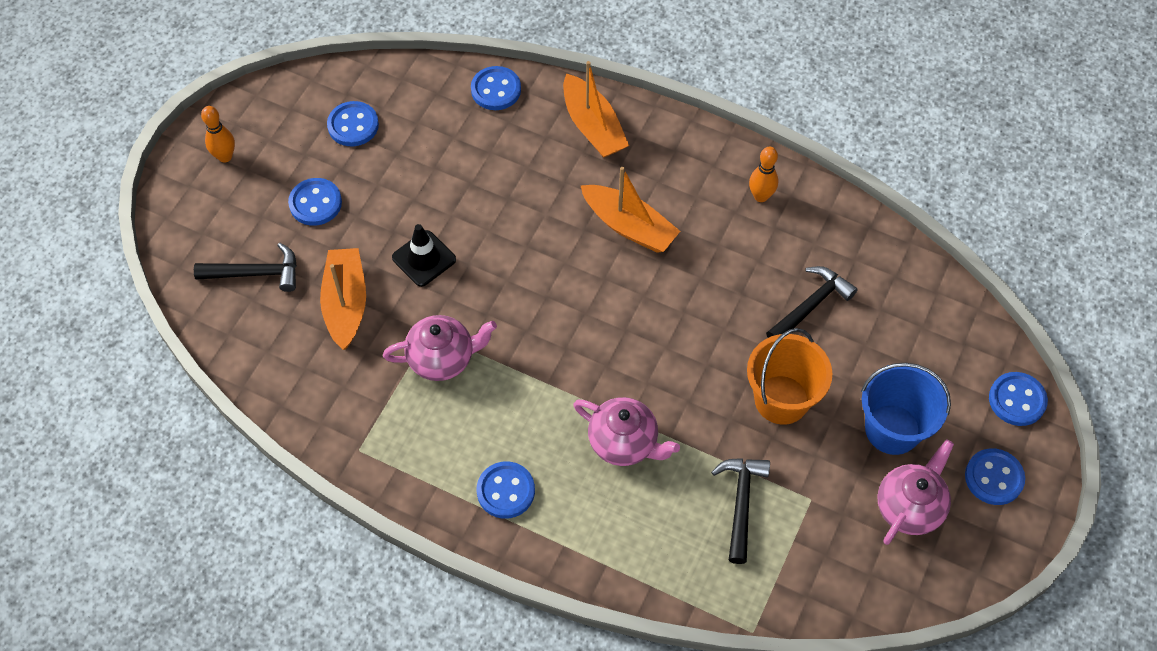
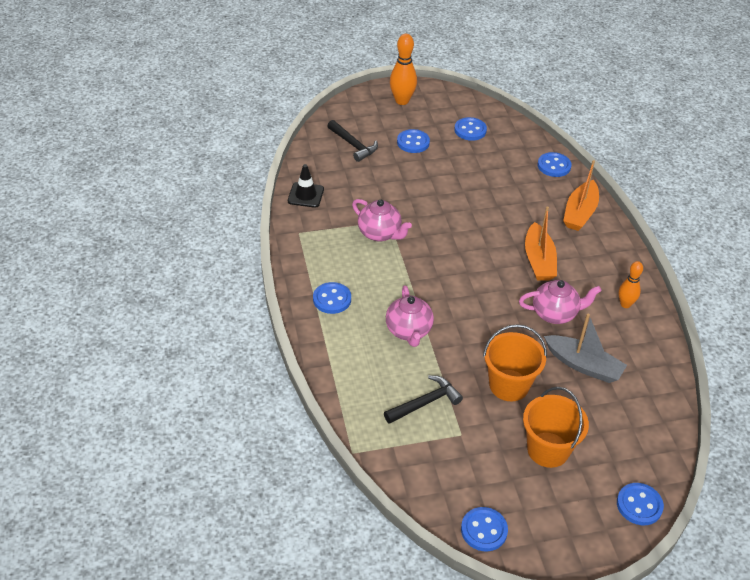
camera: 50 degrees right, 15 degrees down
(225, 156) = (402, 101): orange bowling pin -> orange bowling pin, size x1.58
(346, 304) = (371, 183): orange boat -> none
(424, 258) = (427, 195): black traffic cone -> black traffic cone (306, 195)
(810, 305) = (583, 365): black hammer -> grey boat
(892, 429) = (548, 449): blue bucket -> orange bucket
(909, 507) = (506, 487): pink teapot -> pink teapot (555, 314)
(994, 478) = (572, 522): blue button -> blue button (484, 530)

